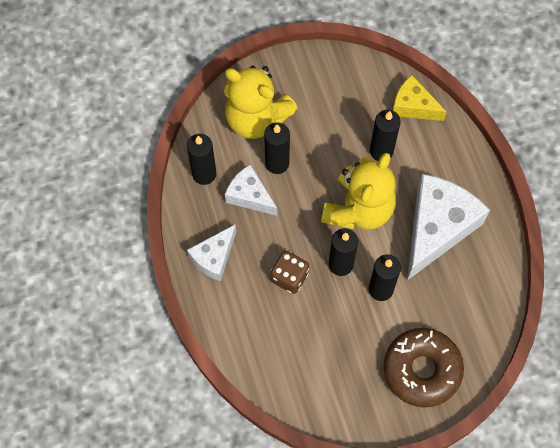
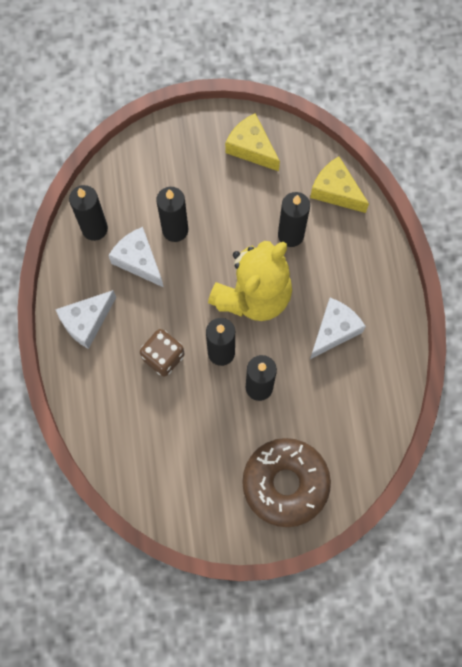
camera: 10 degrees right, 5 degrees up
(256, 118) = (163, 176): yellow teddy bear -> none
(330, 80) = (251, 148): none -> yellow cheese
(437, 228) = (334, 330): white cheese -> white cheese, size x0.55

